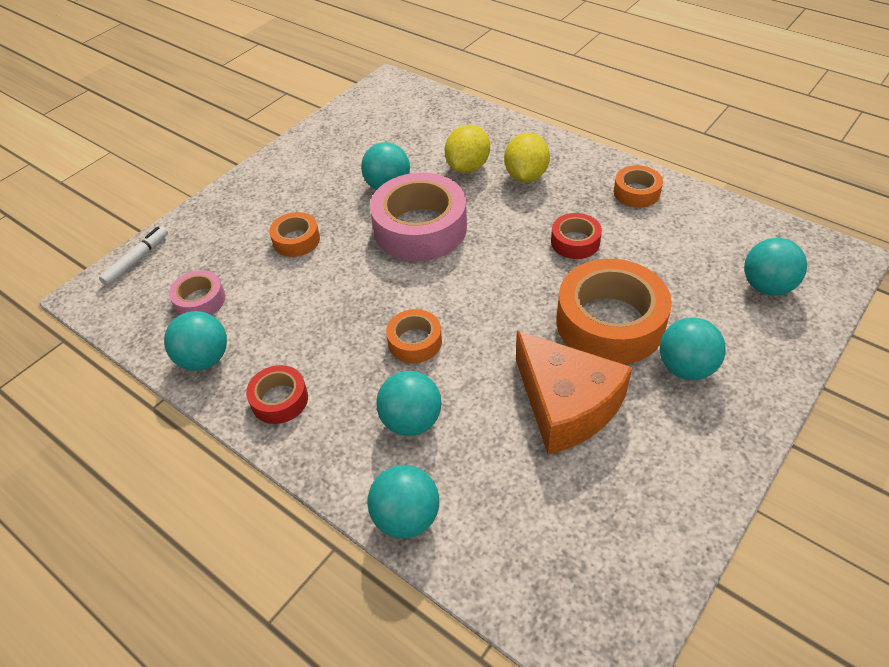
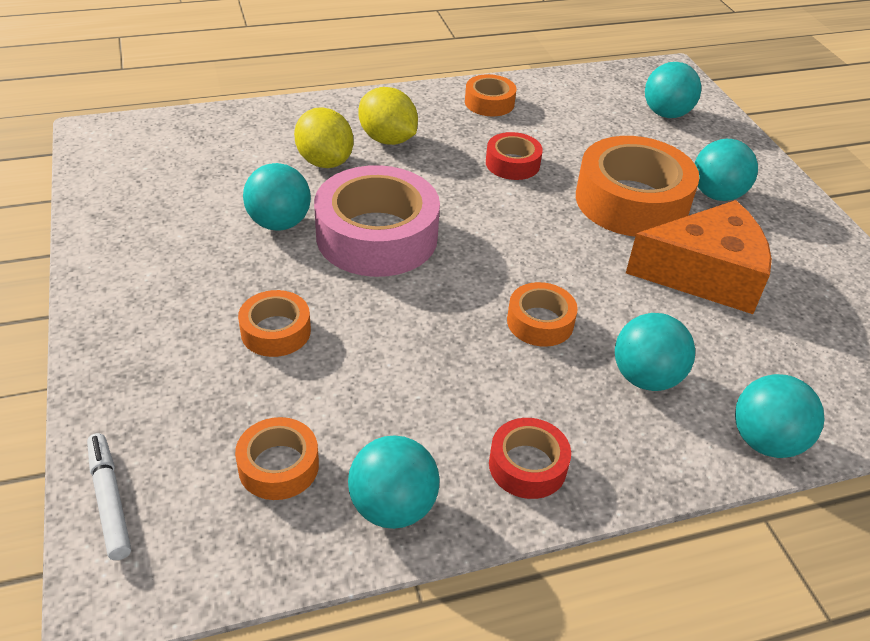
camera: 60 degrees left, 5 degrees down
(200, 300) = (278, 466): pink tape -> orange tape

